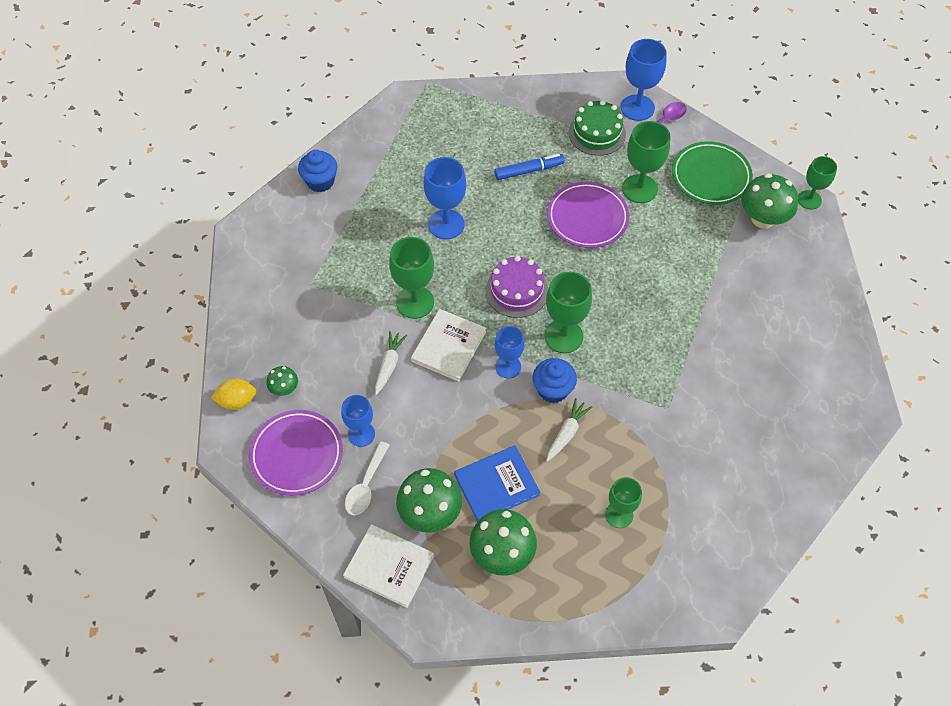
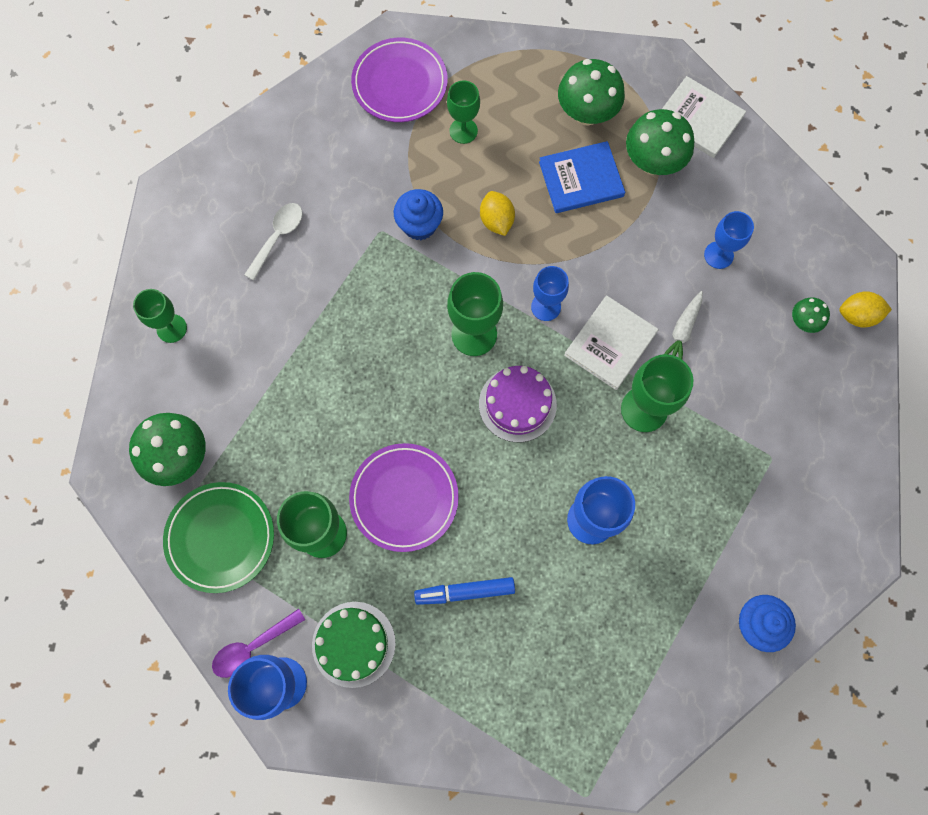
camera: 170 degrees left, 15 degrees up
(297, 454) = (789, 244): purple plate -> purple plate (400, 83)
(366, 485) = (716, 200): white spoon -> white spoon (278, 237)
(553, 390) = (501, 271): blue cupcake -> blue cupcake (419, 225)
(567, 433) = (496, 221): white carrot -> yellow lemon
(809, 200) = (107, 476): green goblet -> green goblet (171, 328)

